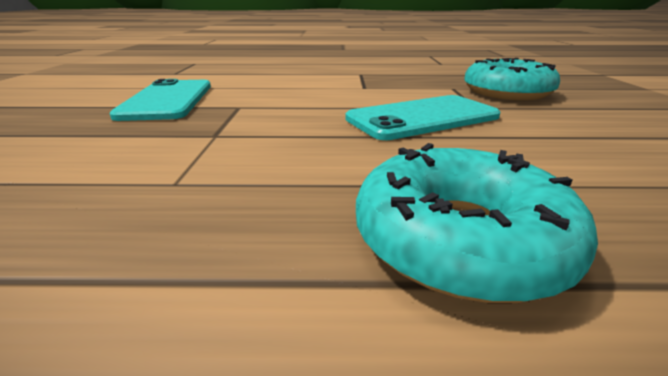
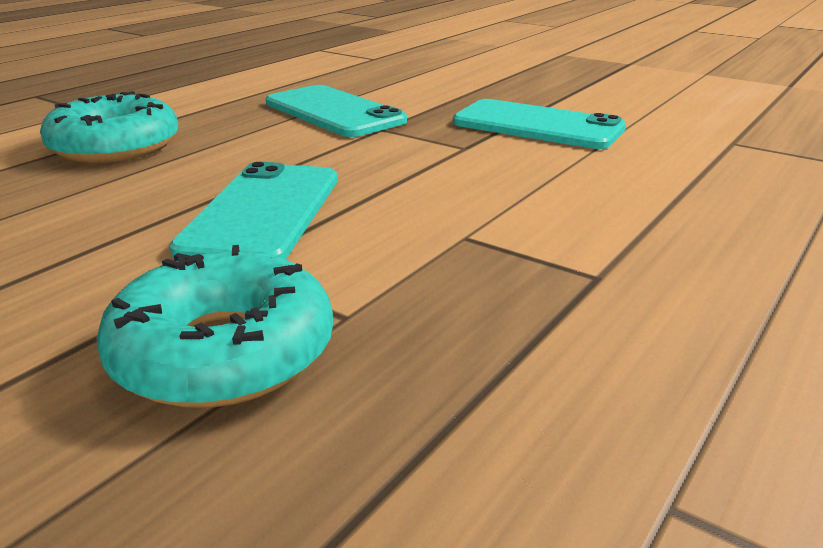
camera: 125 degrees right, 0 degrees up
(169, 167) = (333, 112): none -> turquoise phone

